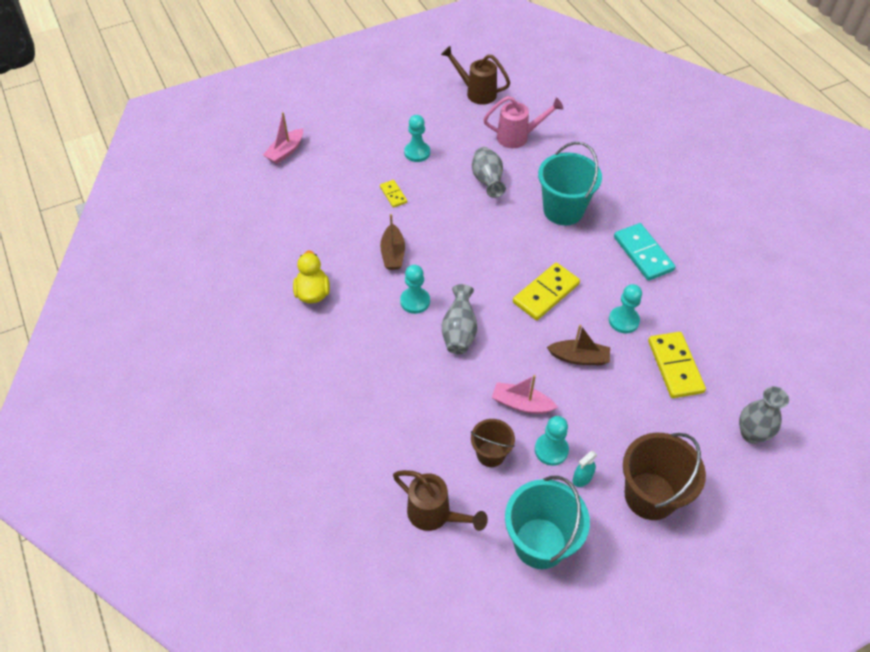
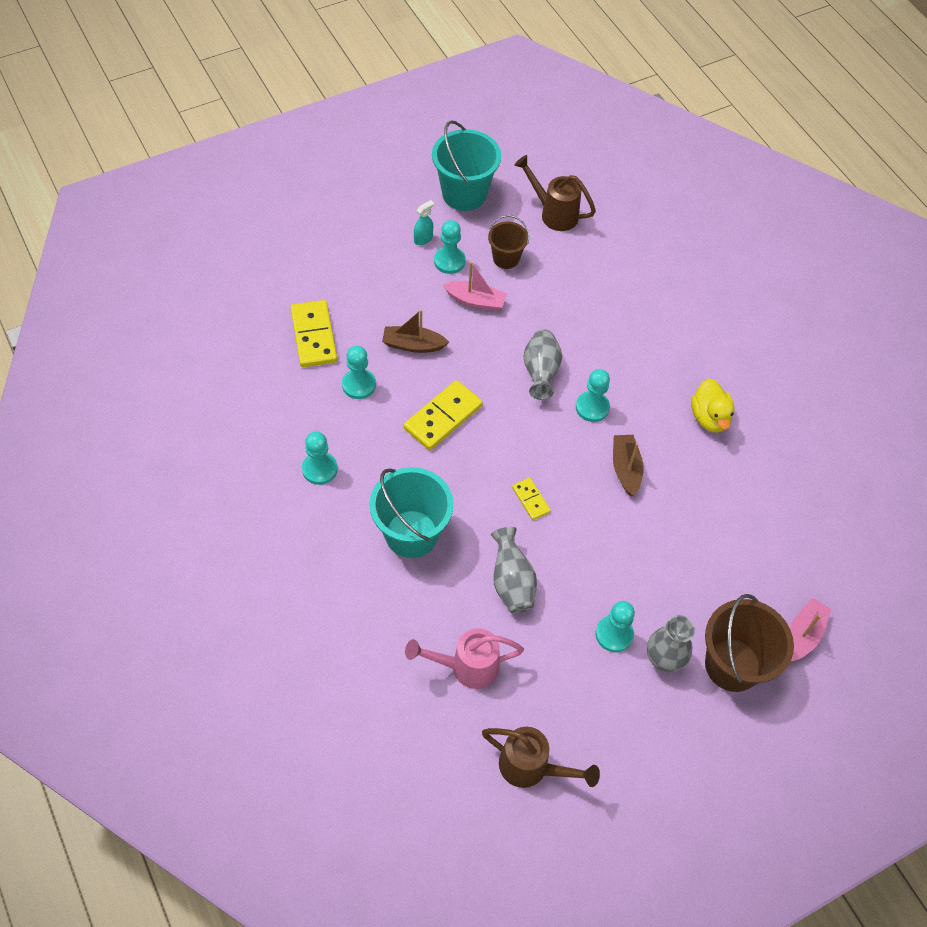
camera: 175 degrees right, 5 degrees up
(393, 195) = (638, 558): yellow domino -> yellow domino (531, 500)
(643, 254) = (319, 469): turquoise domino -> turquoise pawn
(650, 496) = (364, 225): brown bucket -> brown bucket (732, 665)
(751, 434) = (256, 273): grey vase -> grey vase (663, 660)

